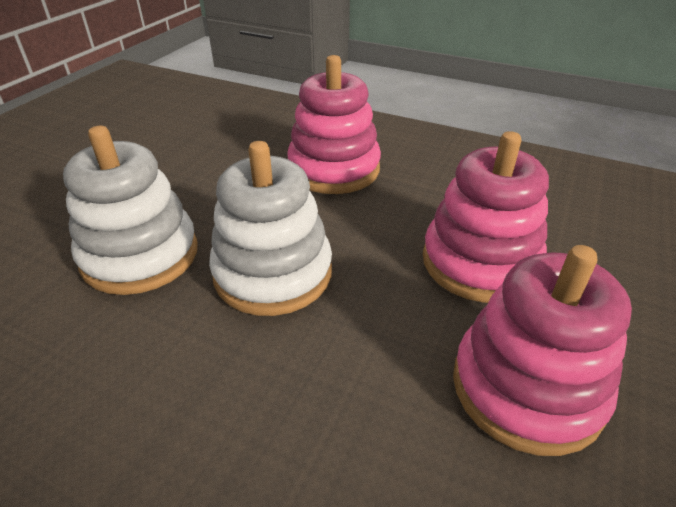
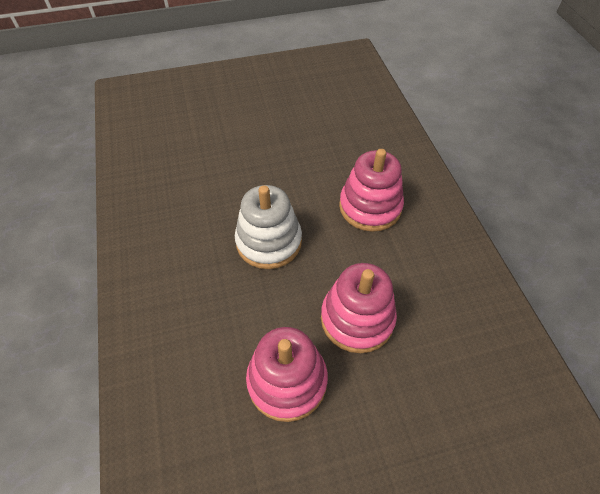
camera: 50 degrees right, 15 degrees up
(140, 255) = (235, 189): white stacking toy -> none

